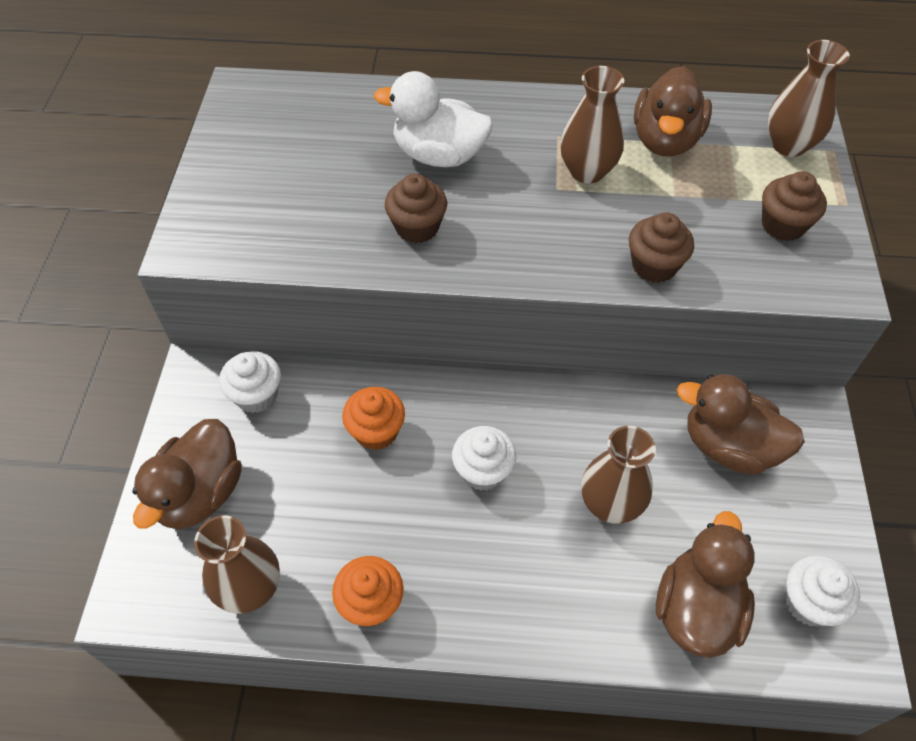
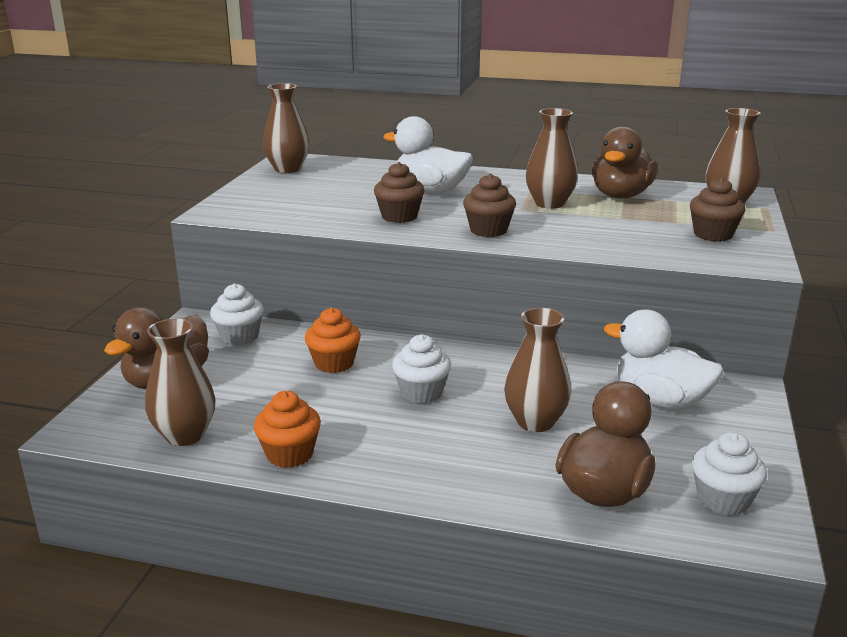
camera: 10 degrees right, 30 degrees down
(246, 118) = (287, 169): none -> brown vase
(654, 266) = (592, 244): brown cupcake -> brown cupcake (488, 230)
(729, 446) = (660, 400): brown duck -> white duck

